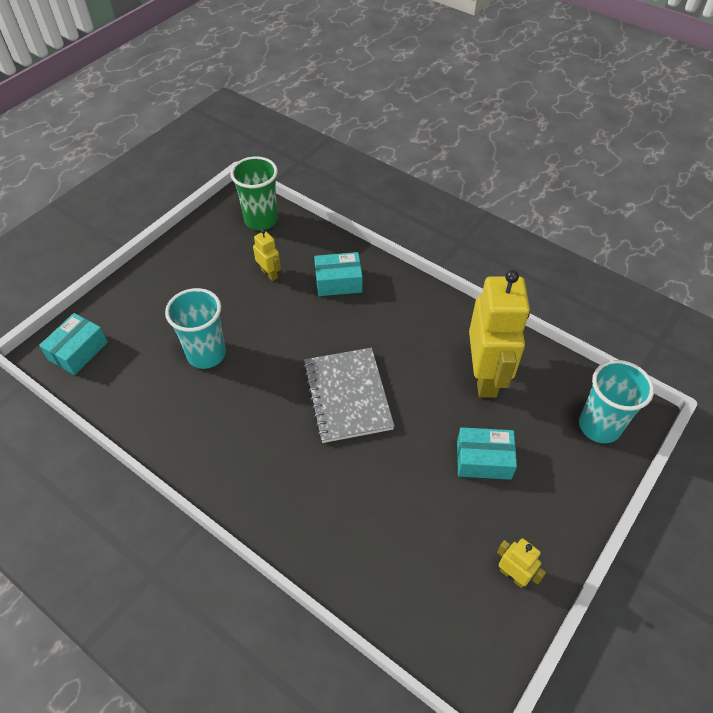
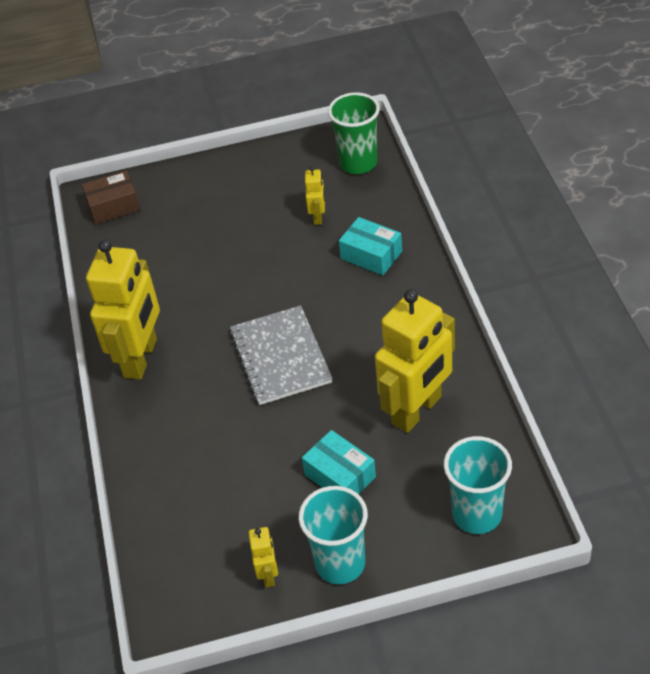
camera: 45 degrees right, 5 degrees down
(78, 351) = (113, 206): turquoise box -> brown box
(206, 354) = (203, 260): turquoise cup -> turquoise cup (340, 563)
(231, 466) = (141, 358): none -> yellow robot
(347, 396) = (281, 357): grey notebook -> grey notebook turned 45 degrees counterclockwise

